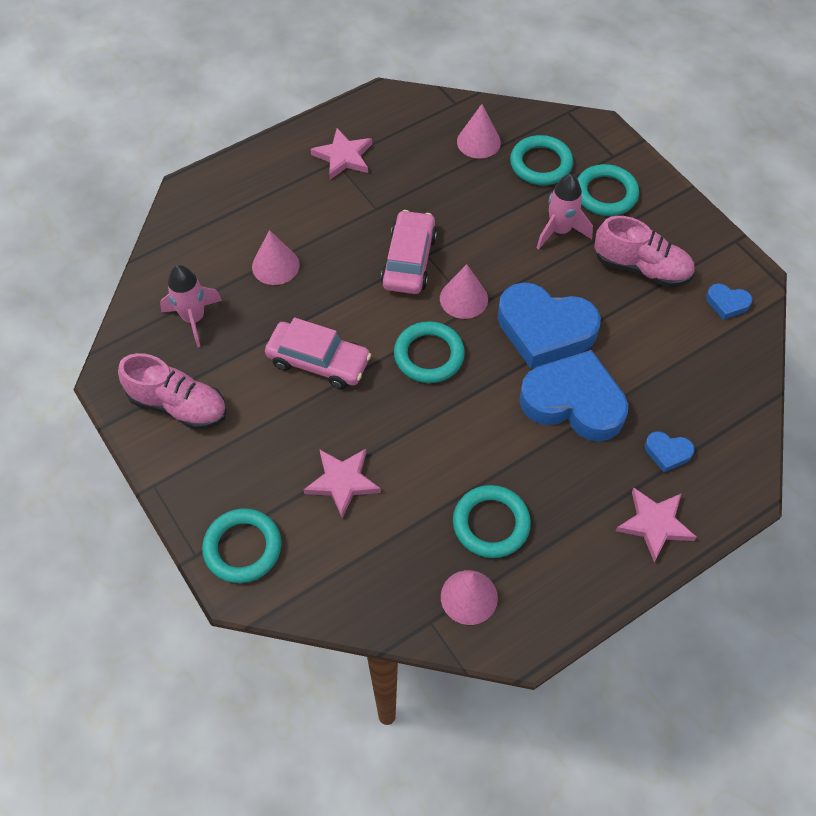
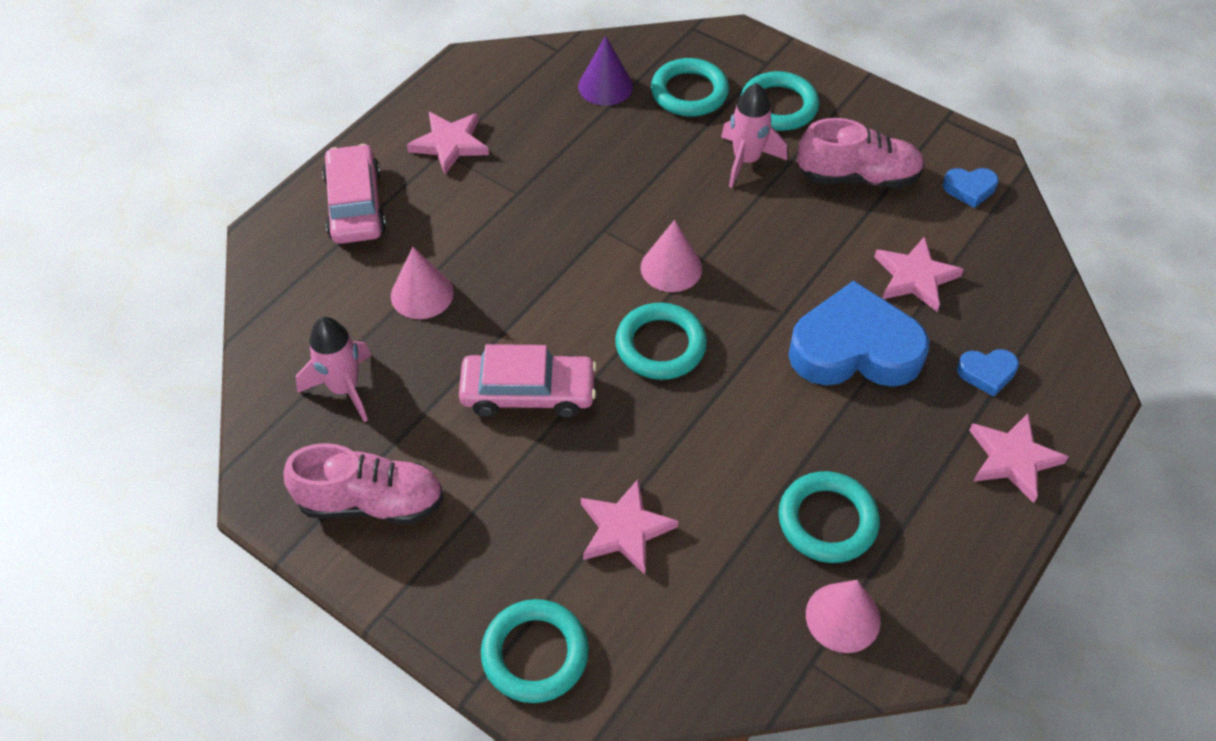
camera: 20 degrees left, 5 degrees down
(409, 260) = (585, 242): pink car -> pink car (355, 205)
(478, 142) = (605, 86): pink cone -> purple cone
(544, 330) = (782, 276): blue heart -> none
(648, 361) = (915, 277): none -> pink star

